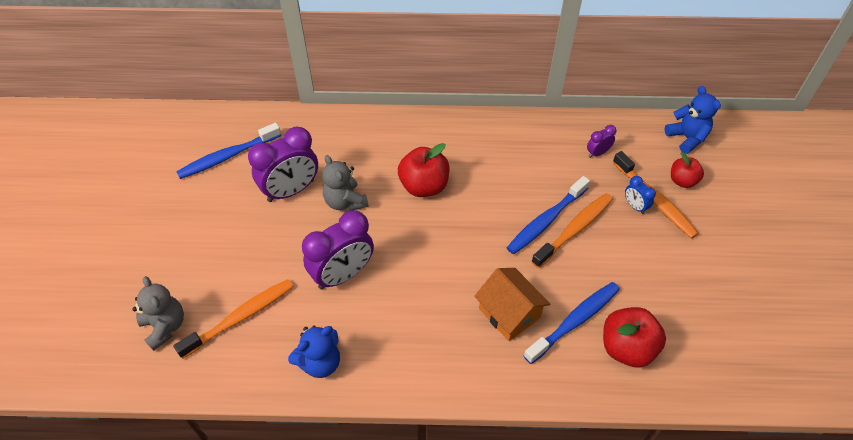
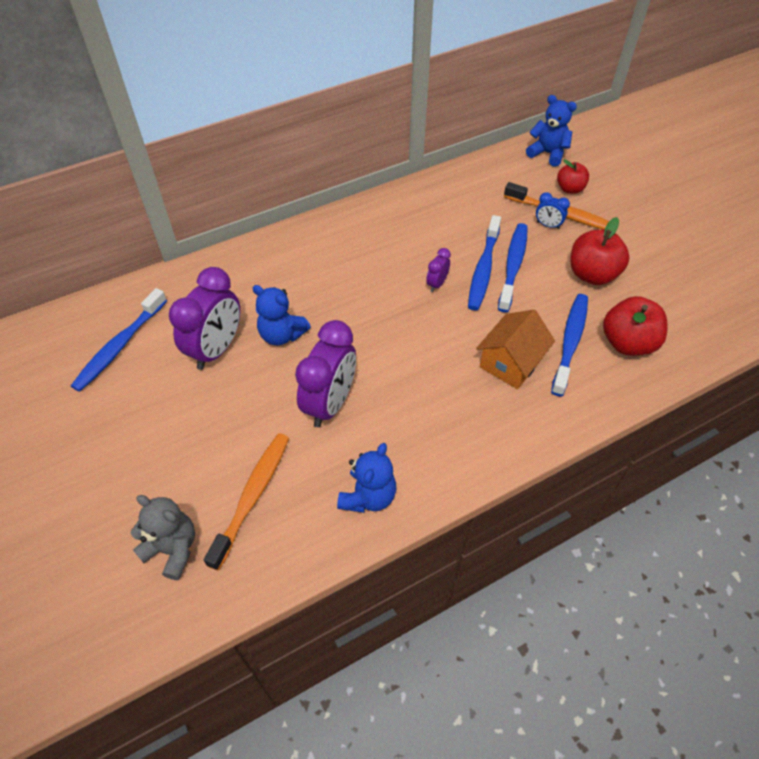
camera: 30 degrees left, 0 degrees up
(345, 201) = (282, 335): grey teddy bear -> blue teddy bear
(424, 186) = (350, 287): red apple -> red apple (592, 274)
(509, 313) = (511, 362): orange house -> orange house turned 75 degrees counterclockwise
(574, 229) = (513, 266): orange toothbrush -> blue toothbrush
(597, 153) = (485, 194): purple clock -> purple clock (437, 284)

